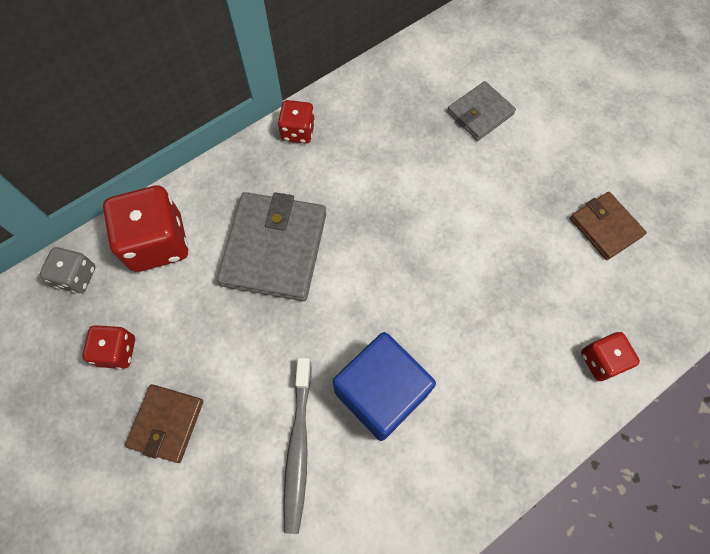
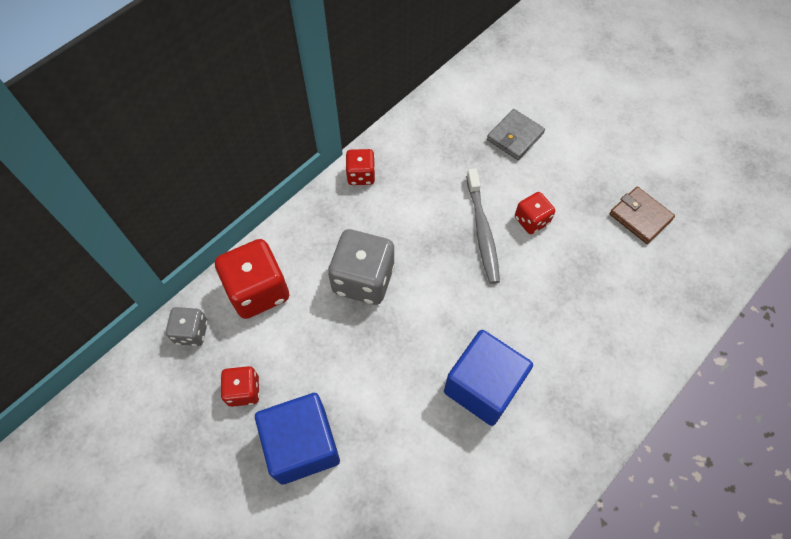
camera: 10 degrees left, 5 degrees down
(166, 423) = (302, 445): brown wallet -> blue cube
(274, 248) = (363, 279): grey wallet -> grey dice
(298, 447) = (422, 444): grey toothbrush -> grey toothbrush (482, 231)
(601, 360) = (660, 327): red dice -> red dice (531, 220)

